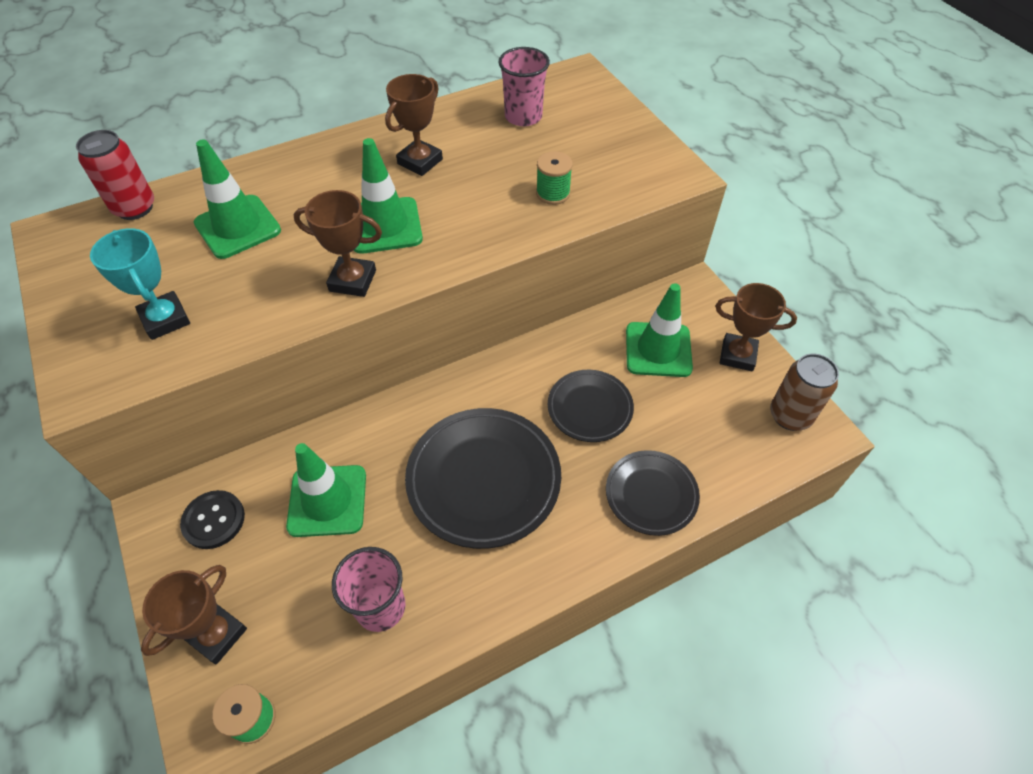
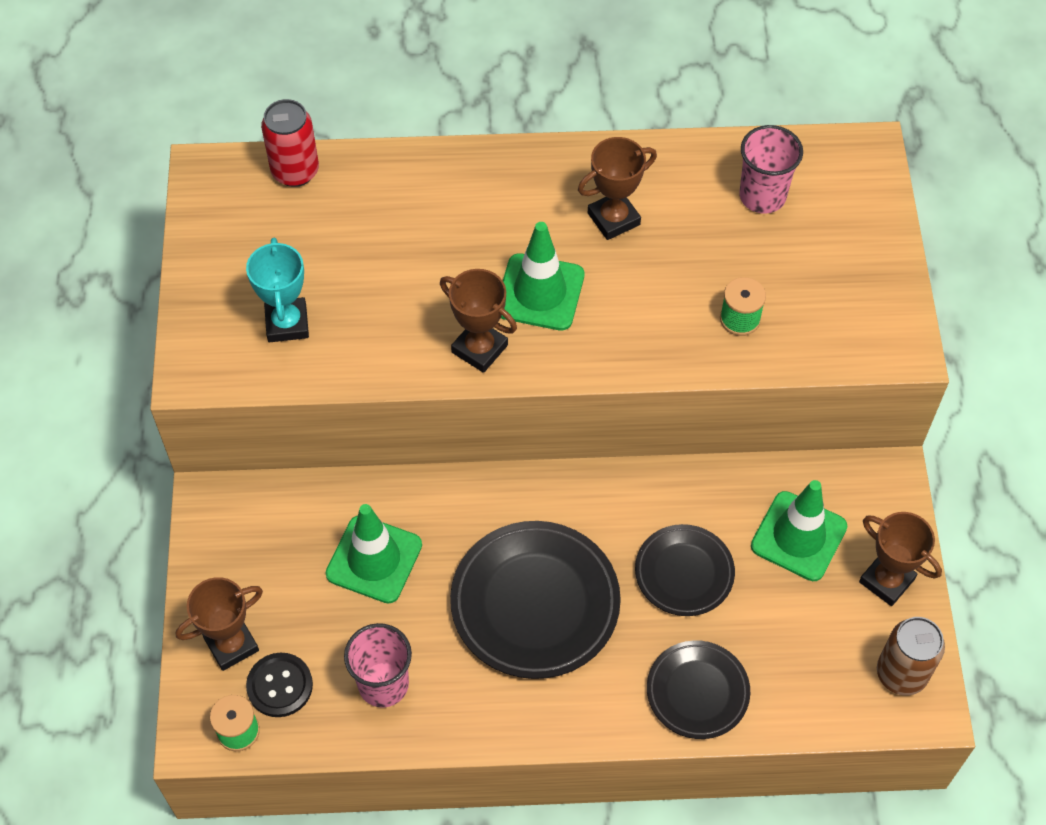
camera: 25 degrees right, 5 degrees up
(213, 520) = (262, 533): black button -> black button (280, 686)
(237, 227) = (389, 236): green traffic cone -> none

